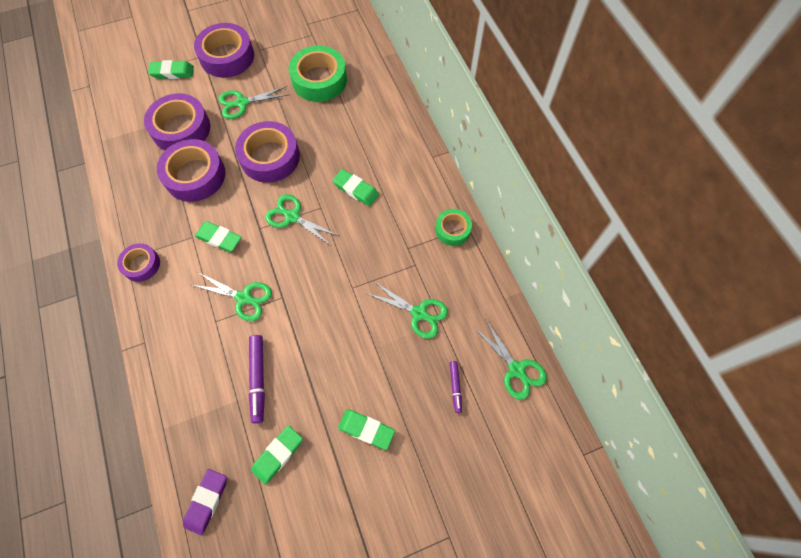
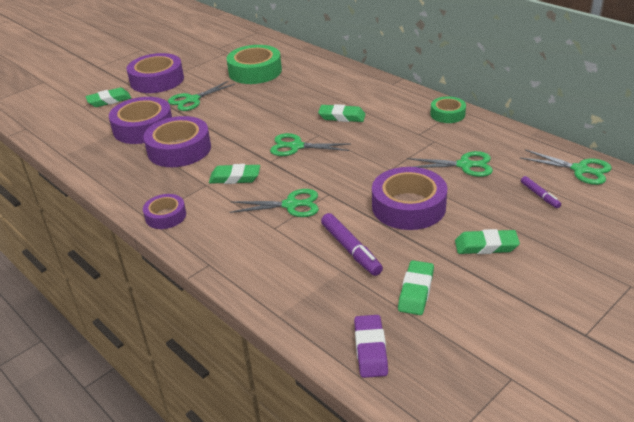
camera: 20 degrees left, 30 degrees down
(270, 157) = (245, 121): purple tape -> purple tape (408, 206)

